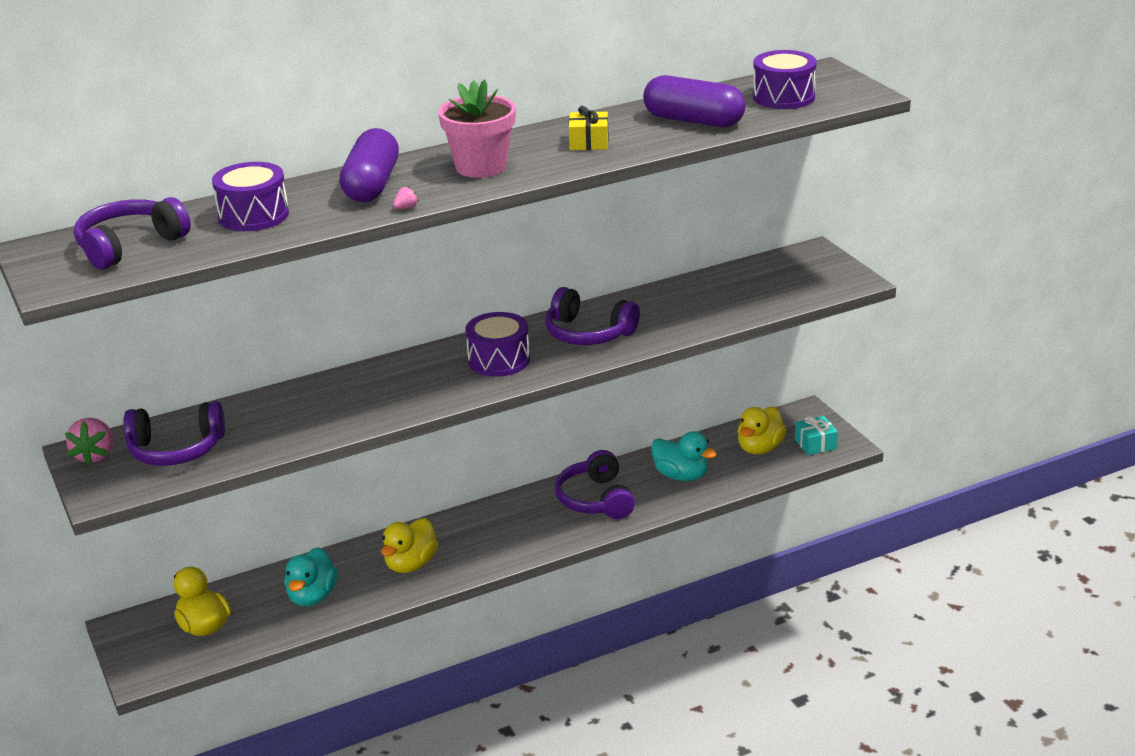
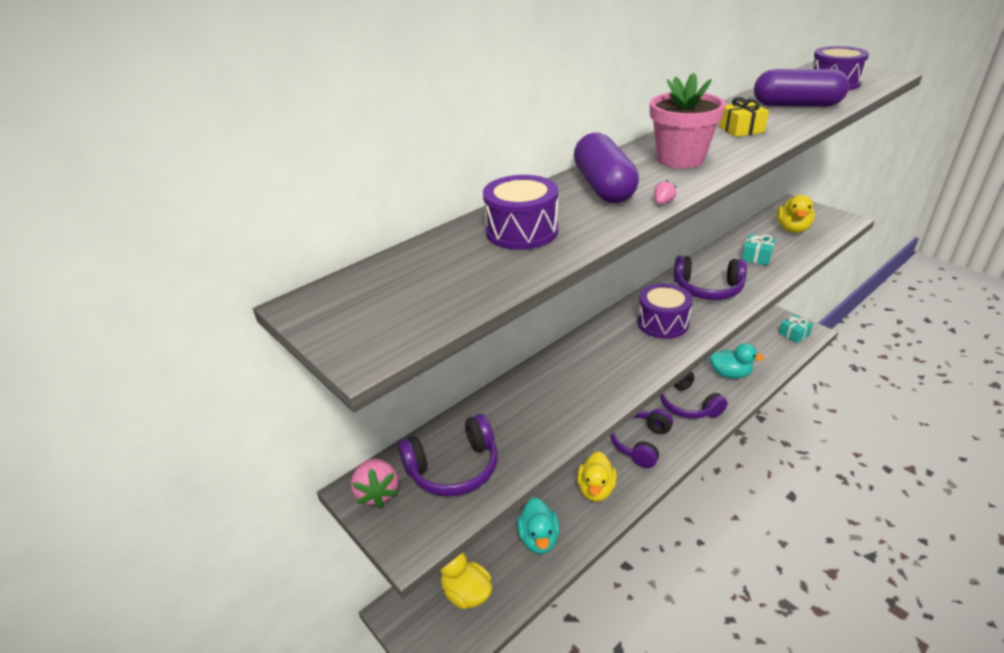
camera: 15 degrees left, 5 degrees up
(129, 246) = (419, 284): purple headphones -> purple headphones (640, 443)
(687, 307) = (756, 257): none -> turquoise gift
(760, 448) = (762, 343): yellow duck -> yellow duck (792, 229)

